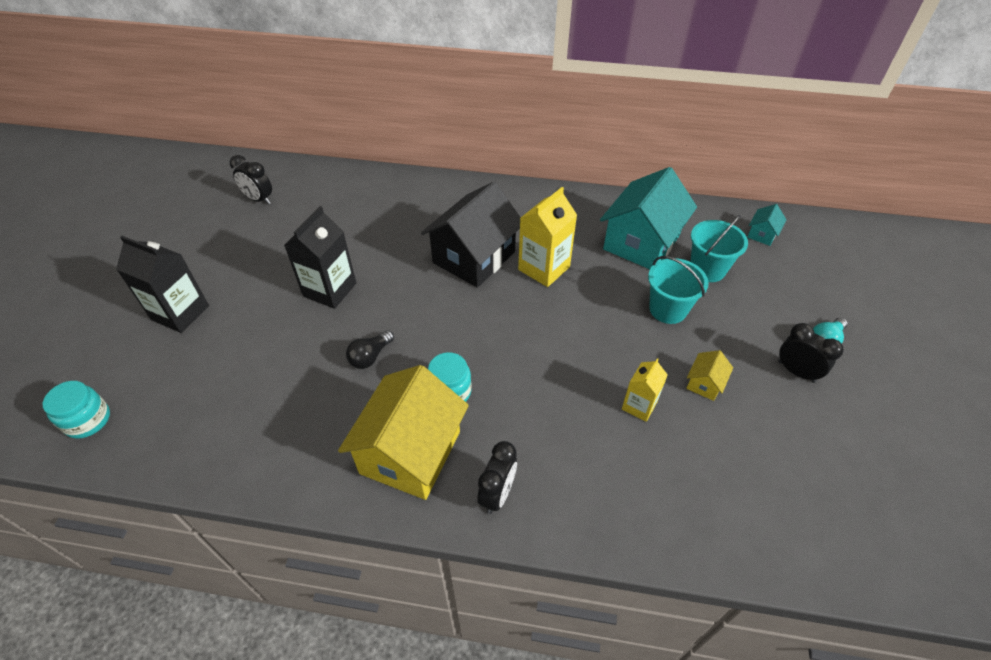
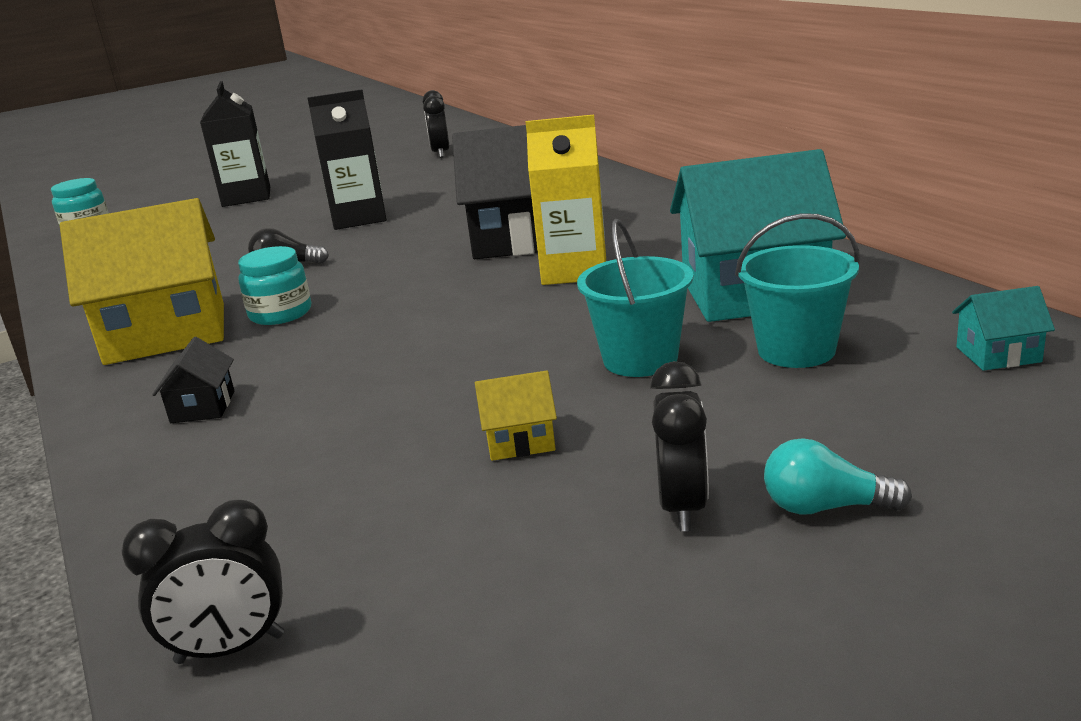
camera: 55 degrees right, 25 degrees down
(497, 494) = (144, 394): black clock -> black clock (230, 649)
(546, 474) = (203, 407): none -> black house
(639, 405) = (401, 414): yellow carton -> none

